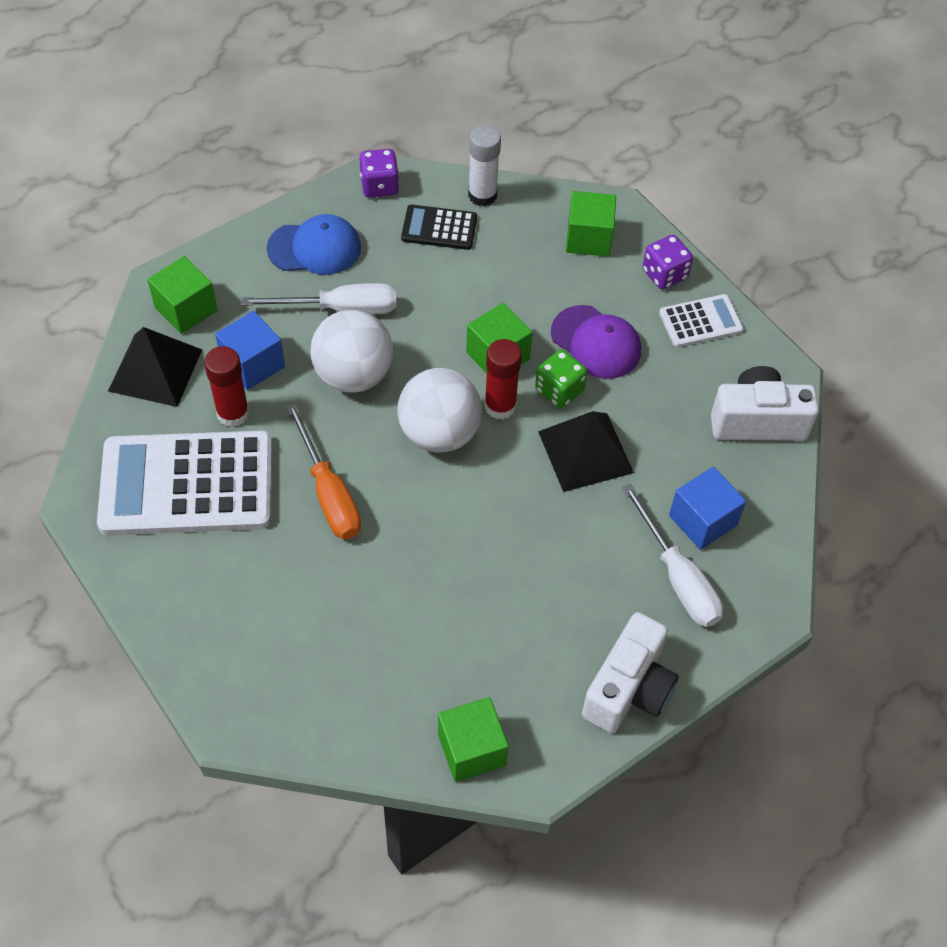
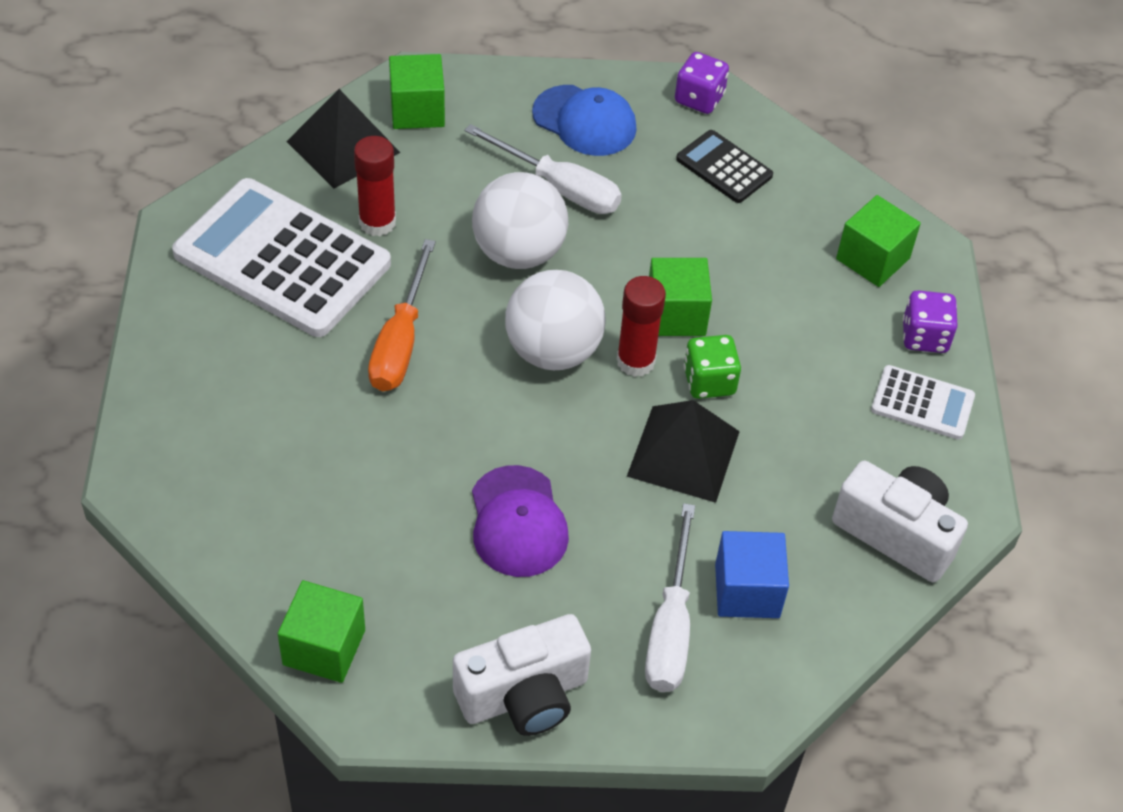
camera: 35 degrees right, 5 degrees down
(253, 364) = (434, 190): blue cube -> none
(482, 195) = (796, 160): white glue stick -> none
(596, 342) = (789, 359): purple cap -> purple cap (518, 522)

